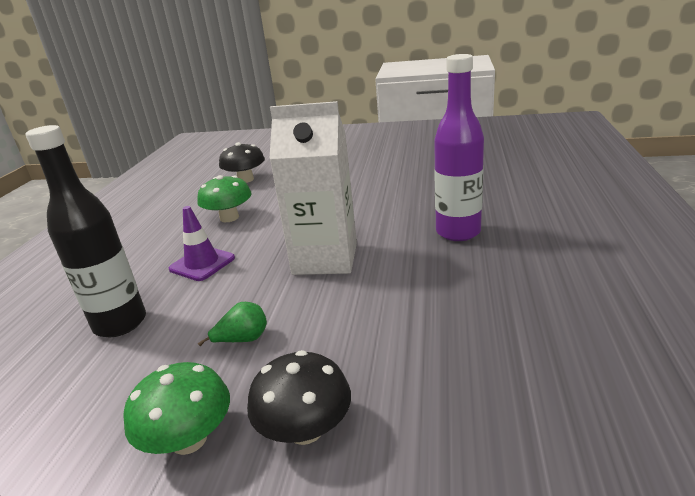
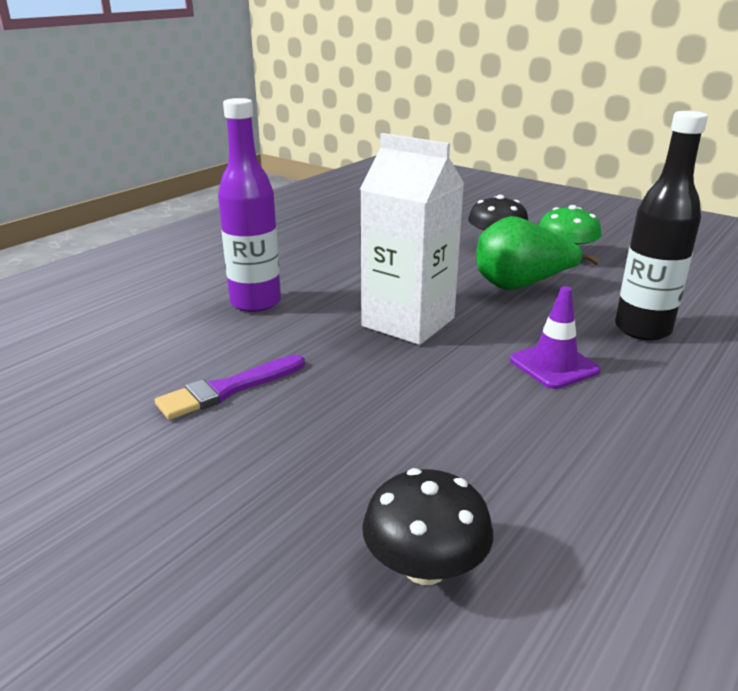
camera: 155 degrees left, 0 degrees up
(229, 218) = (500, 437): green mushroom -> none
(243, 340) = (520, 286): green pear -> green pear, size x2.08
(384, 190) = (228, 389): none -> purple brush

